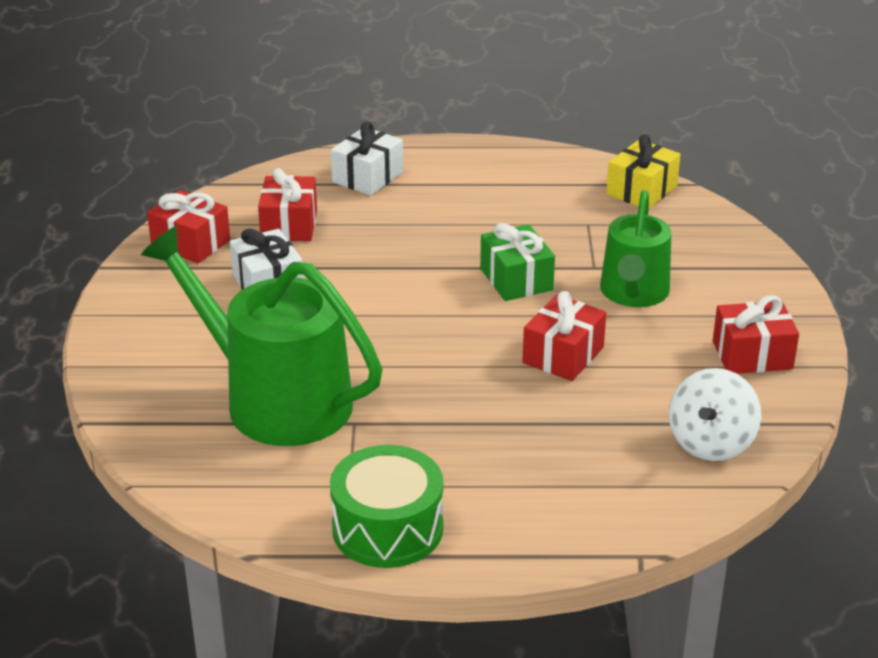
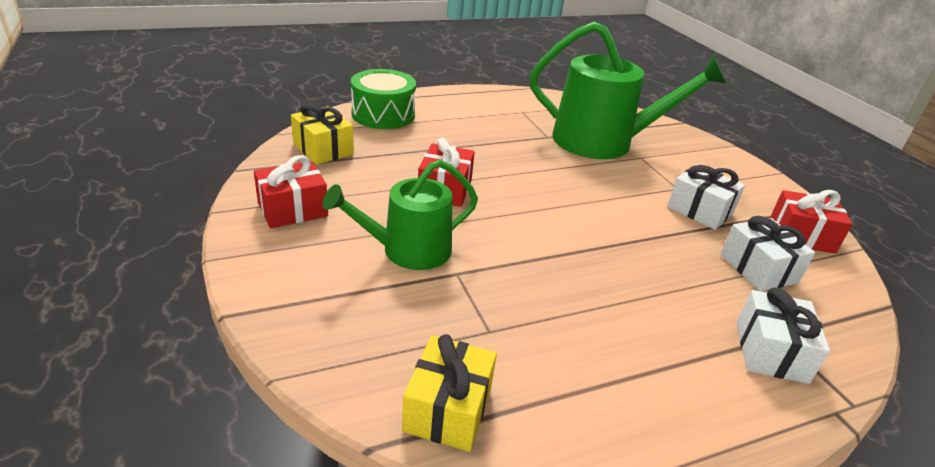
camera: 155 degrees right, 0 degrees up
(289, 225) = (758, 269): red gift -> white gift
(387, 528) = (489, 99): green drum -> green drum (383, 115)
(516, 279) = (519, 247): green gift -> none
(633, 293) = (408, 250): green watering can -> green watering can turned 105 degrees counterclockwise
(710, 443) = (323, 149): white spinning top -> yellow gift

